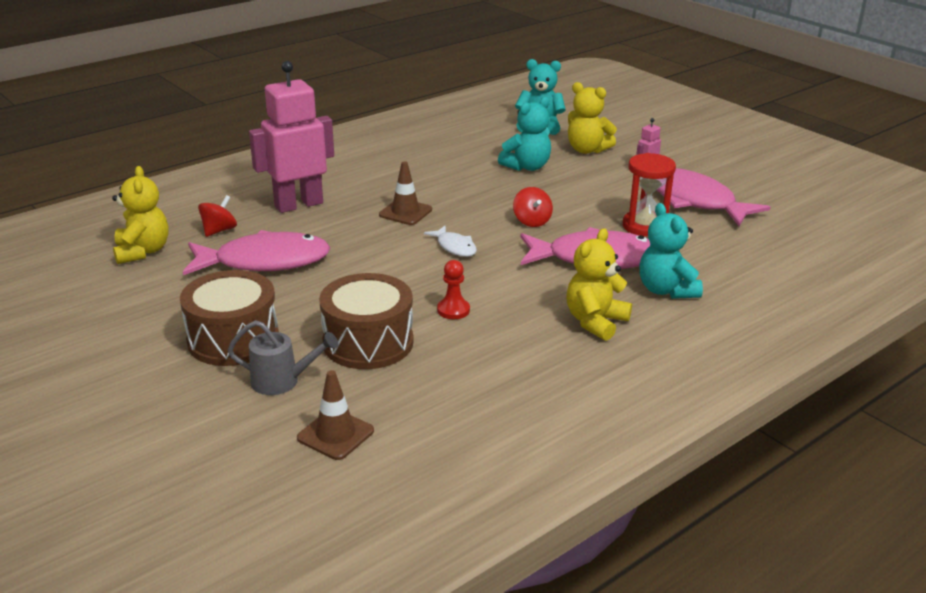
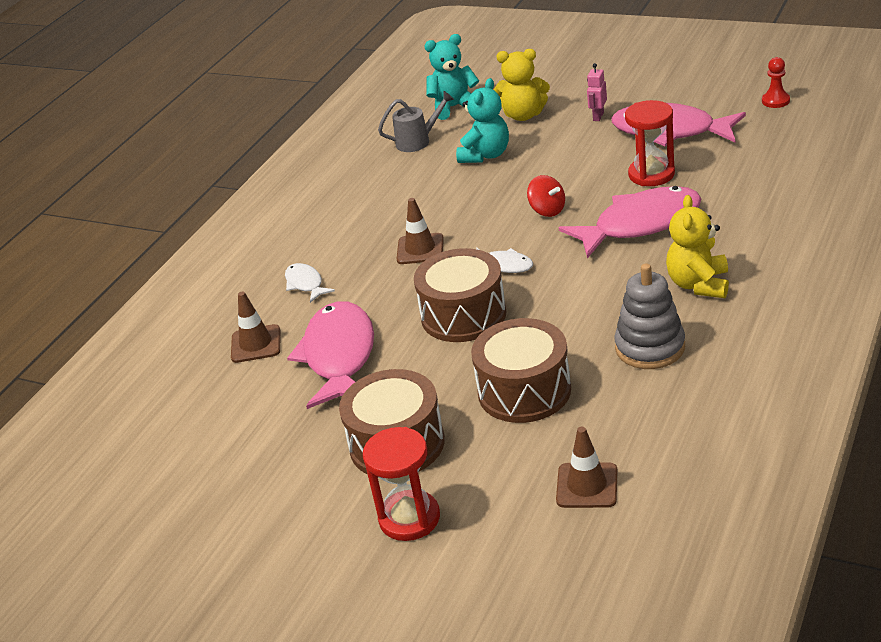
camera: 20 degrees left, 5 degrees up
(142, 251) = (202, 399): yellow teddy bear -> none
(180, 396) = (409, 518): none -> red hourglass
(219, 230) = (256, 344): red spinning top -> brown traffic cone
(265, 261) = (339, 356): pink fish -> pink fish turned 60 degrees counterclockwise
(282, 381) = (487, 461): grey watering can -> grey watering can (418, 141)
(298, 204) = (305, 284): pink robot -> white fish
(385, 270) = (463, 315): none -> brown drum
(453, 310) = (567, 327): red pawn -> red pawn (775, 101)
(502, 352) = (650, 347): none -> grey stacking toy
(666, 290) = (728, 229): turquoise teddy bear -> none

